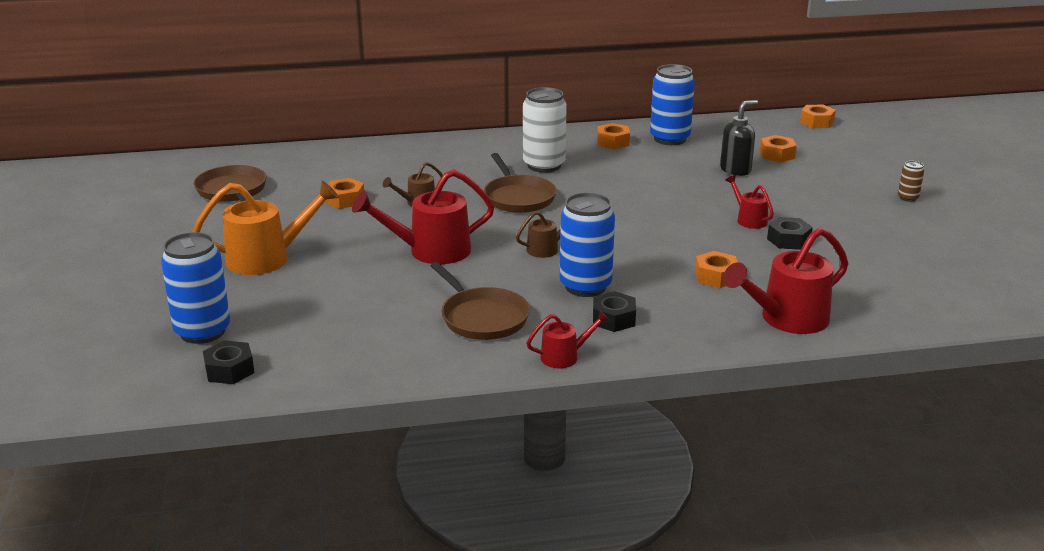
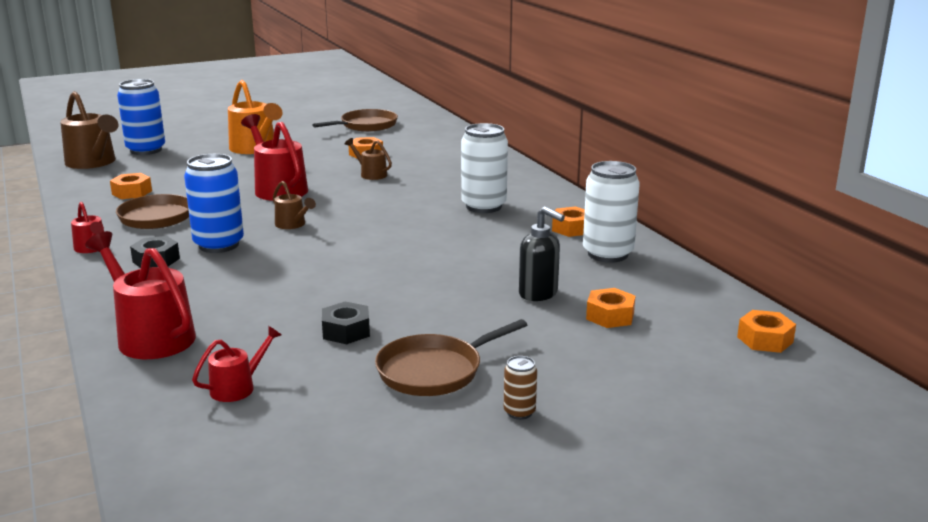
camera: 75 degrees right, 5 degrees down
(229, 370) = (94, 163): black nut -> brown watering can
(518, 197) = (400, 204): brown pan -> brown pan (434, 371)
(669, 139) = (607, 254): blue can -> white can
(716, 276) = (245, 297): orange nut -> orange nut (132, 192)
(748, 219) = (395, 307): red watering can -> red watering can (238, 387)

